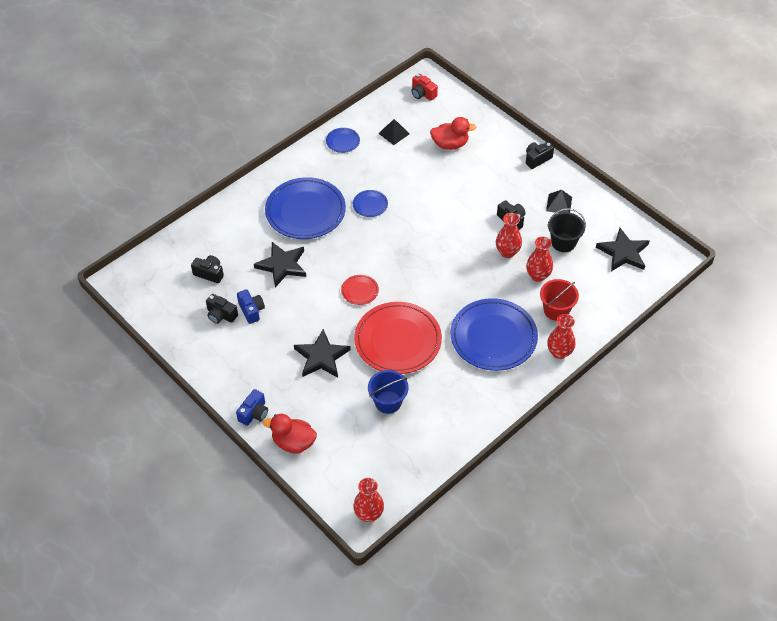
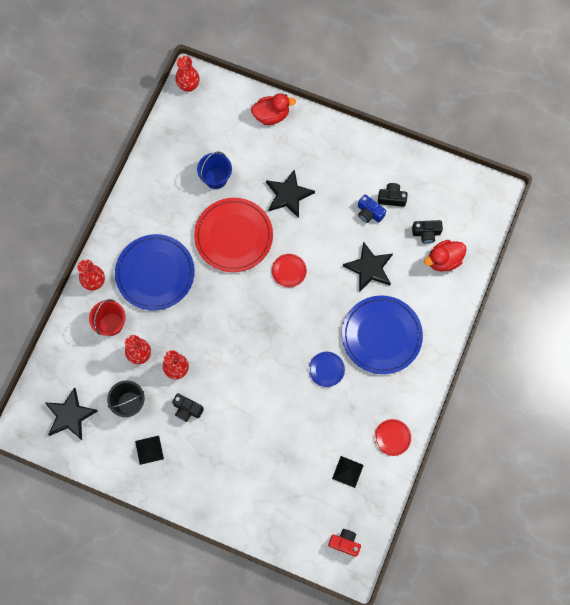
camera: 155 degrees right, 20 degrees up
(254, 413) = (314, 126): blue camera -> none
(343, 141) = (392, 437): blue plate -> red plate
(450, 144) = (285, 481): red duck -> red duck (443, 260)
(537, 159) = (191, 500): black camera -> none

